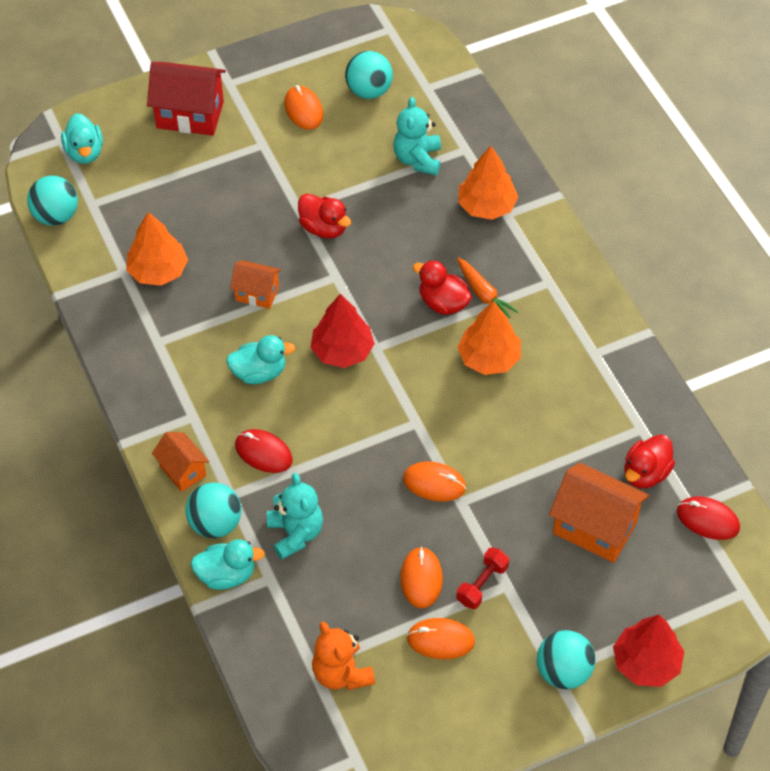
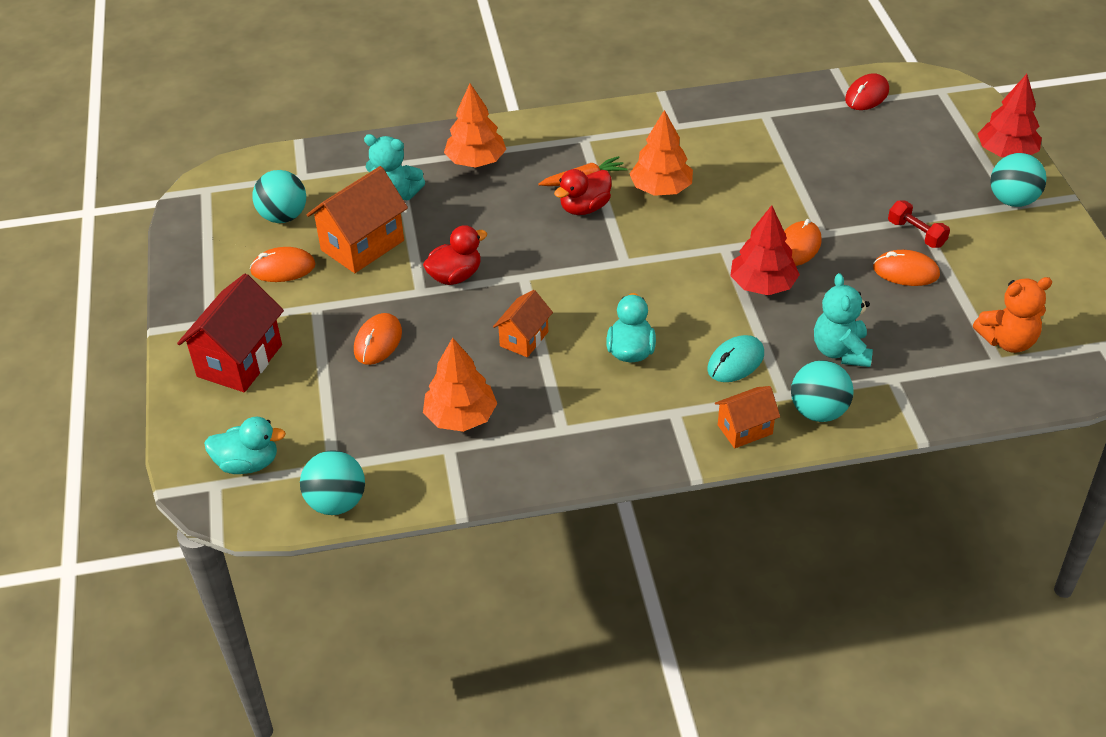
camera: 75 degrees left, 10 degrees down
(226, 575) = (884, 410): turquoise duck -> none
(263, 453) = (735, 362): red mouse -> turquoise mouse
(295, 533) = (840, 351): turquoise teddy bear -> turquoise teddy bear turned 90 degrees counterclockwise
(342, 351) = (621, 285): red tree -> red tree (762, 285)
(440, 640) = (974, 269): orange mouse -> orange mouse (378, 342)
(594, 528) = (865, 157): orange house -> orange house (362, 245)
(645, 473) = (812, 119): red duck -> none

